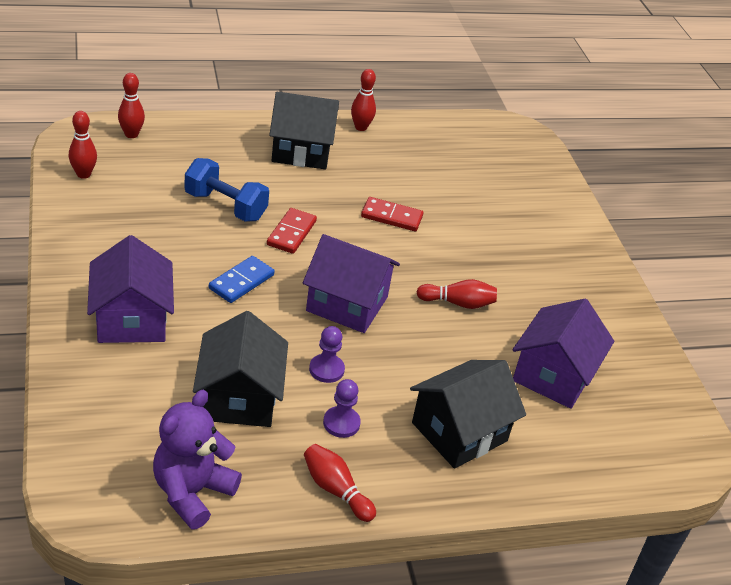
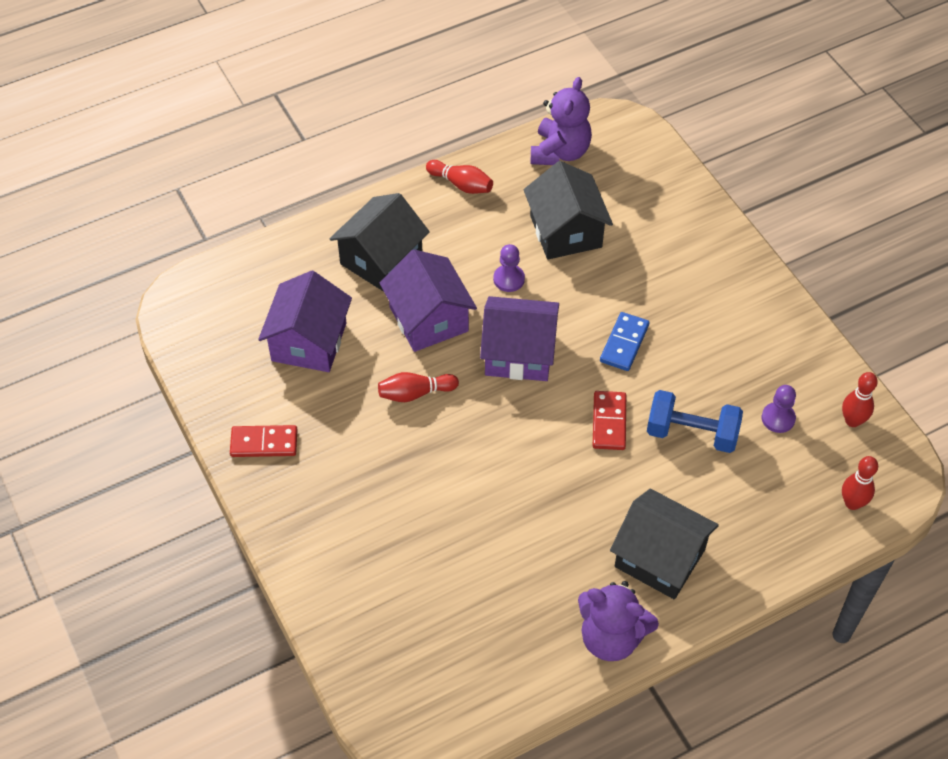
camera: 170 degrees right, 15 degrees up
(131, 319) = (691, 271): purple house -> purple house (428, 319)
(301, 151) = (660, 558): black house -> black house turned 45 degrees clockwise
(341, 423) = (477, 236): purple pawn -> purple pawn (778, 418)
(360, 127) = (611, 637): red bowling pin -> purple teddy bear
(391, 217) = (518, 488): red domino -> red domino (264, 443)

